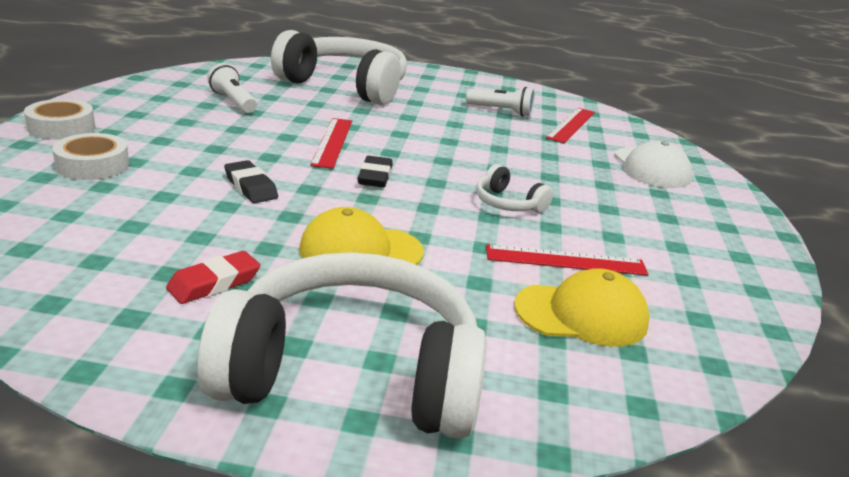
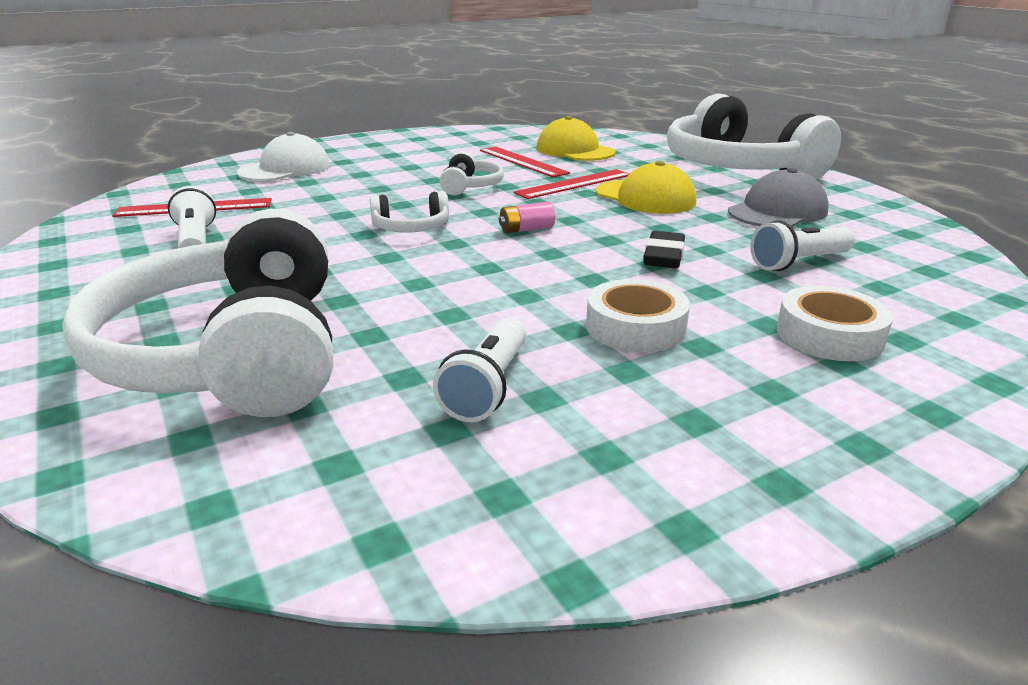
camera: 125 degrees left, 0 degrees up
(61, 127) = (856, 431): white tape -> white tape (635, 327)
(145, 216) = (798, 263): none -> white flashlight
(214, 283) = (777, 211): red eraser -> grey cap
(332, 142) = (488, 271): red ruler -> red ruler (574, 184)
(375, 177) = (526, 229): black eraser -> pink battery
(437, 152) = (411, 228): none -> white headphones

